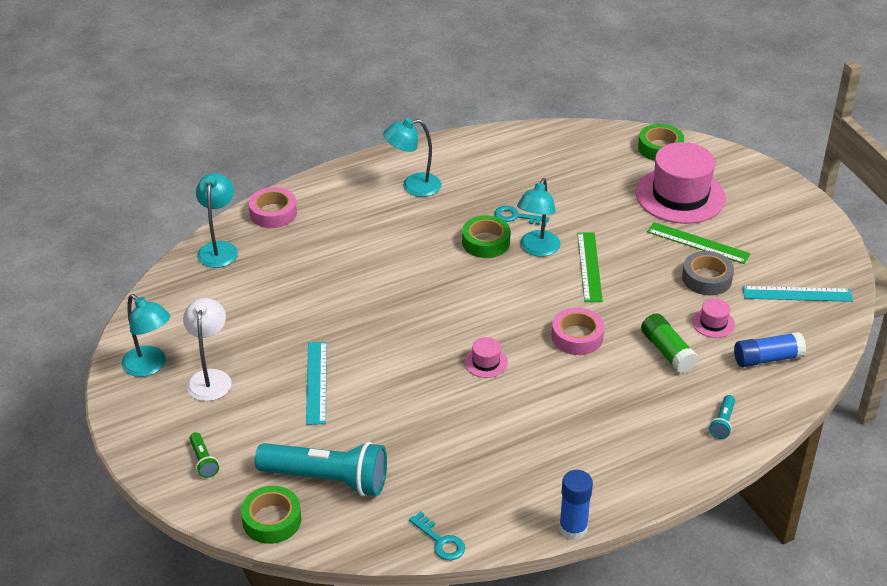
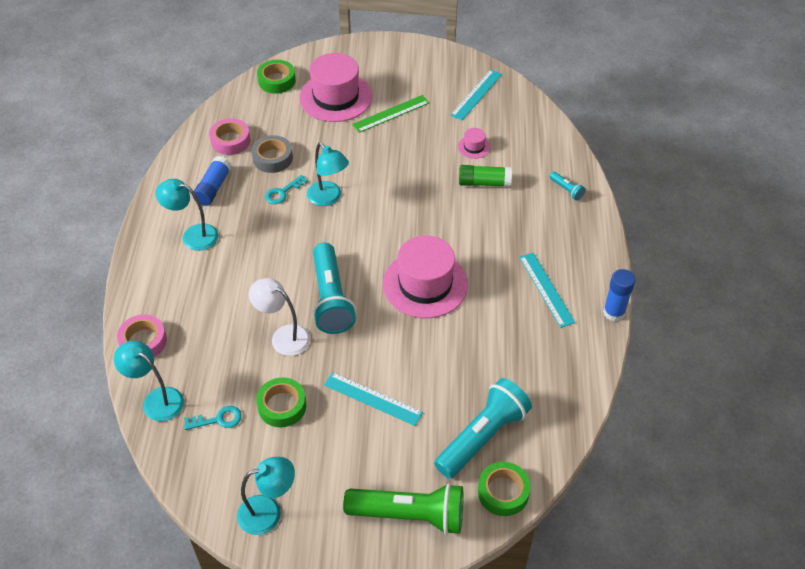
camera: 60 degrees left, 10 degrees up
(203, 461) = (409, 515): green flashlight -> green flashlight, size x2.34
(210, 378) = (315, 471): white lamp -> white lamp (283, 336)
(412, 304) = (330, 299): none -> turquoise flashlight
(413, 186) = (193, 235): turquoise lamp -> turquoise lamp turned 90 degrees clockwise
(440, 541) = (584, 392): turquoise key -> turquoise key (218, 419)
(486, 242) = (296, 223): green tape -> green tape (282, 406)
(486, 362) = (425, 284): pink hat -> pink hat, size x2.33
(558, 459) = (546, 289): none -> turquoise ruler
(577, 337) = (436, 221): pink tape -> pink tape (230, 141)
(589, 267) = (370, 179): green ruler -> none
(707, 278) = (429, 128): grey tape -> grey tape (272, 158)
(767, 358) = (524, 139): blue glue stick -> blue glue stick (213, 188)

